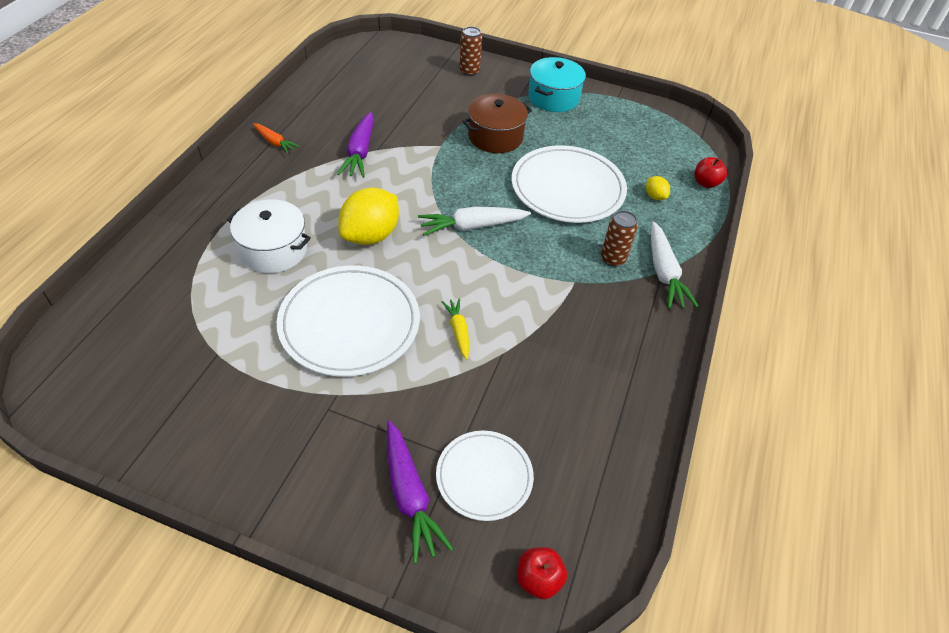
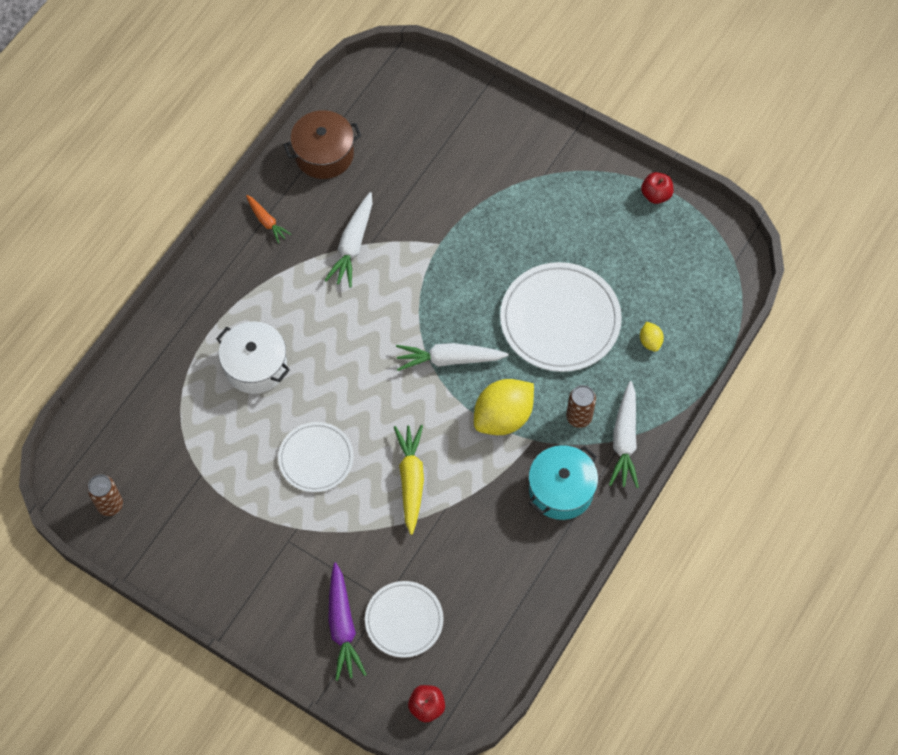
camera: 15 degrees right, 15 degrees up
(349, 323) = (316, 458): white plate -> white plate, size x0.60
(360, 152) = (353, 245): purple carrot -> white carrot
(370, 235) = (348, 359): yellow lemon -> yellow lemon (503, 417)
(458, 331) = (411, 480): yellow carrot -> yellow carrot, size x1.67
(469, 71) = (495, 126): brown can -> brown can (110, 505)
(495, 137) = (501, 236): brown pot -> brown pot (324, 154)
(553, 98) = (583, 180): turquoise pot -> turquoise pot (561, 490)
(706, 183) = (713, 329): red apple -> red apple (656, 195)

